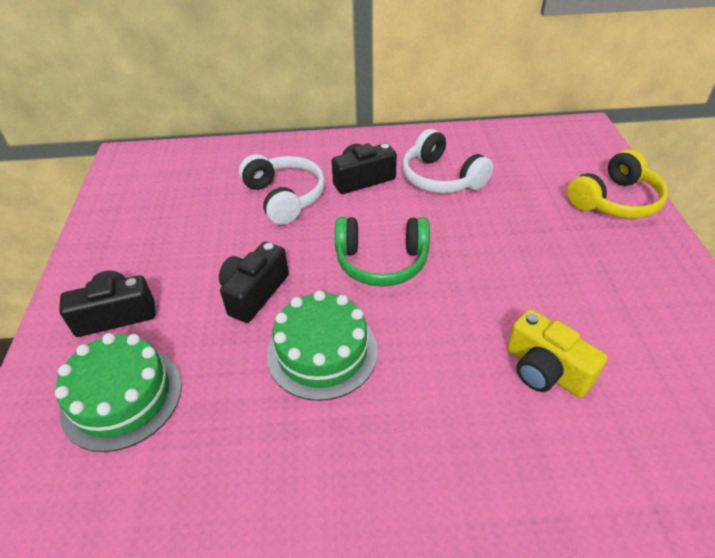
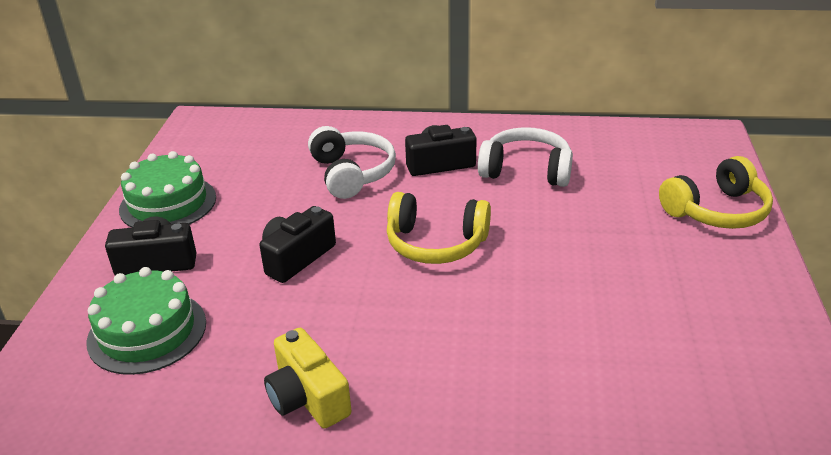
camera: 10 degrees right, 10 degrees down
(322, 352) = (350, 317): green cake -> green cake (168, 203)
(381, 262) = (436, 243): green headphones -> yellow headphones
(441, 178) = (526, 170): white headphones -> white headphones turned 135 degrees clockwise
(545, 370) = (577, 360): yellow camera -> yellow camera (307, 397)

